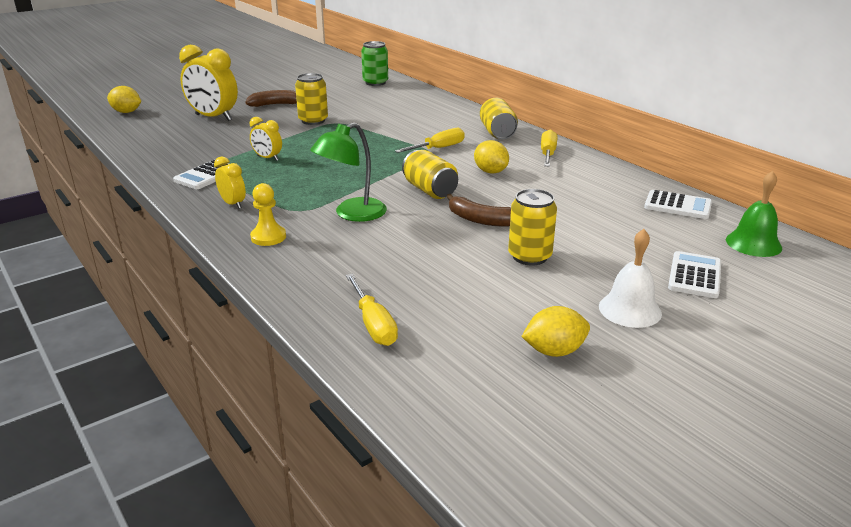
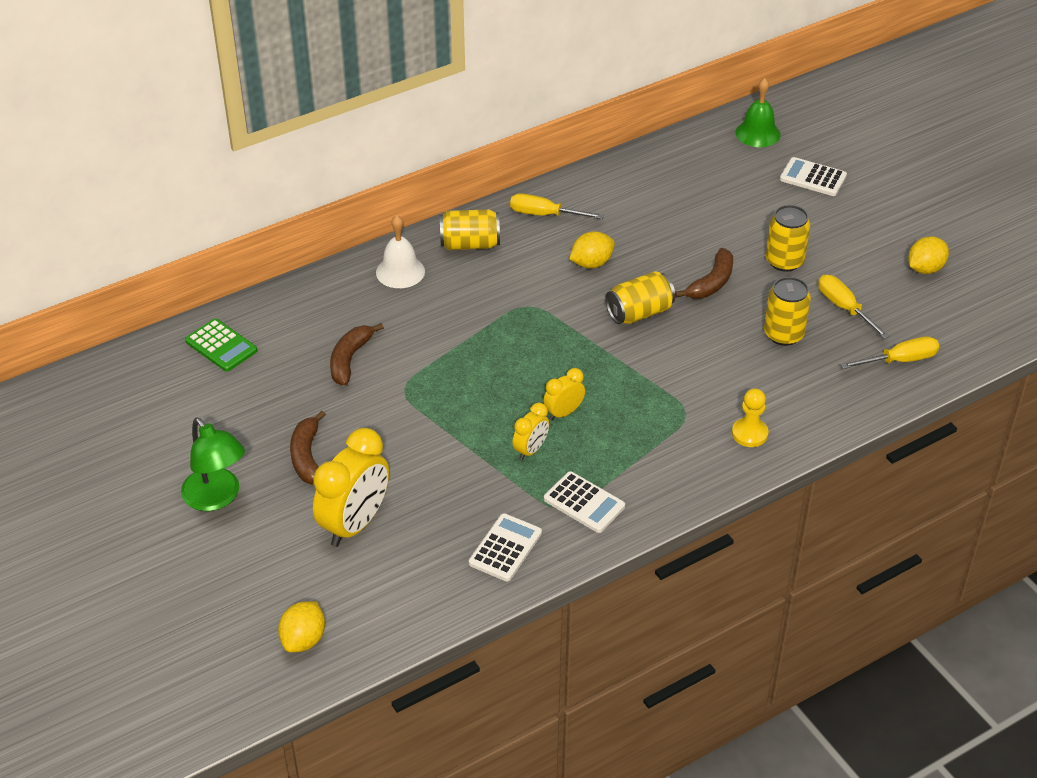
camera: 85 degrees left, 15 degrees up
(233, 204) = (669, 469): yellow clock -> yellow clock (563, 413)
(313, 121) = (391, 412): yellow can -> yellow can (783, 334)
(352, 214) = (696, 373): green lamp -> green lamp (217, 498)
(365, 109) = (350, 359): none -> brown banana
(375, 83) = (221, 346): green can -> green calculator
(438, 148) = (516, 298): yellow screwdriver -> yellow screwdriver (844, 308)
(554, 351) = (925, 269): yellow lemon -> yellow lemon turned 60 degrees clockwise
(630, 309) = (866, 222): white bell -> white bell (400, 271)
(677, 206) = (683, 155): white calculator -> white calculator (505, 548)

